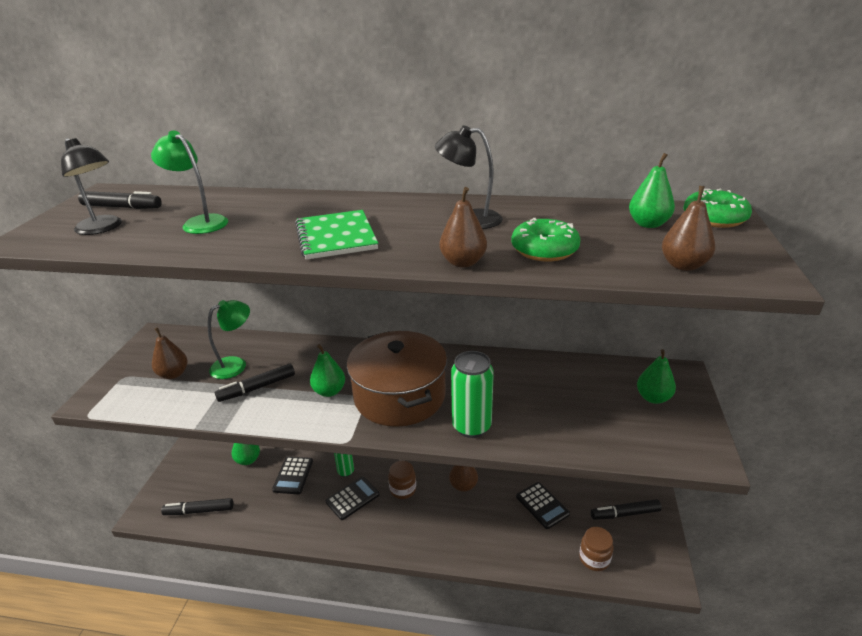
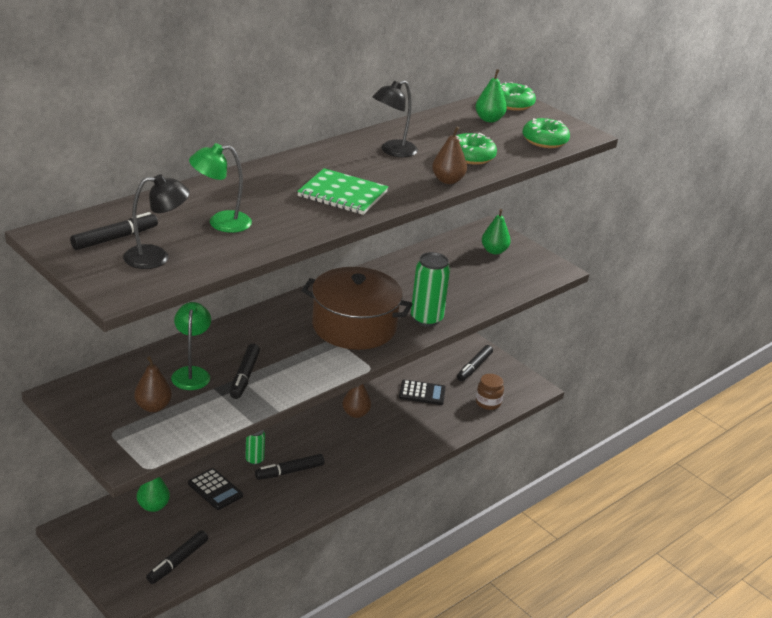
camera: 55 degrees left, 0 degrees up
(329, 391) = (302, 349): green pear -> none
(352, 498) = (289, 472): black calculator -> black marker
(403, 489) = (317, 443): brown jar -> none
(683, 265) = (544, 140): brown pear -> green donut

